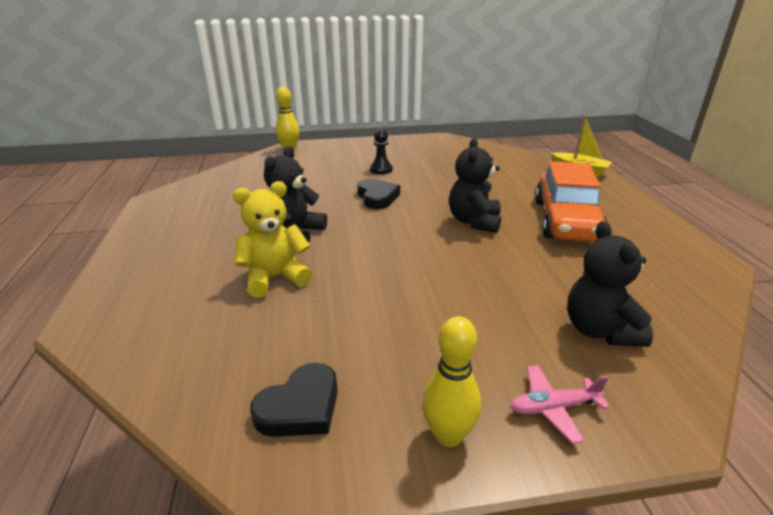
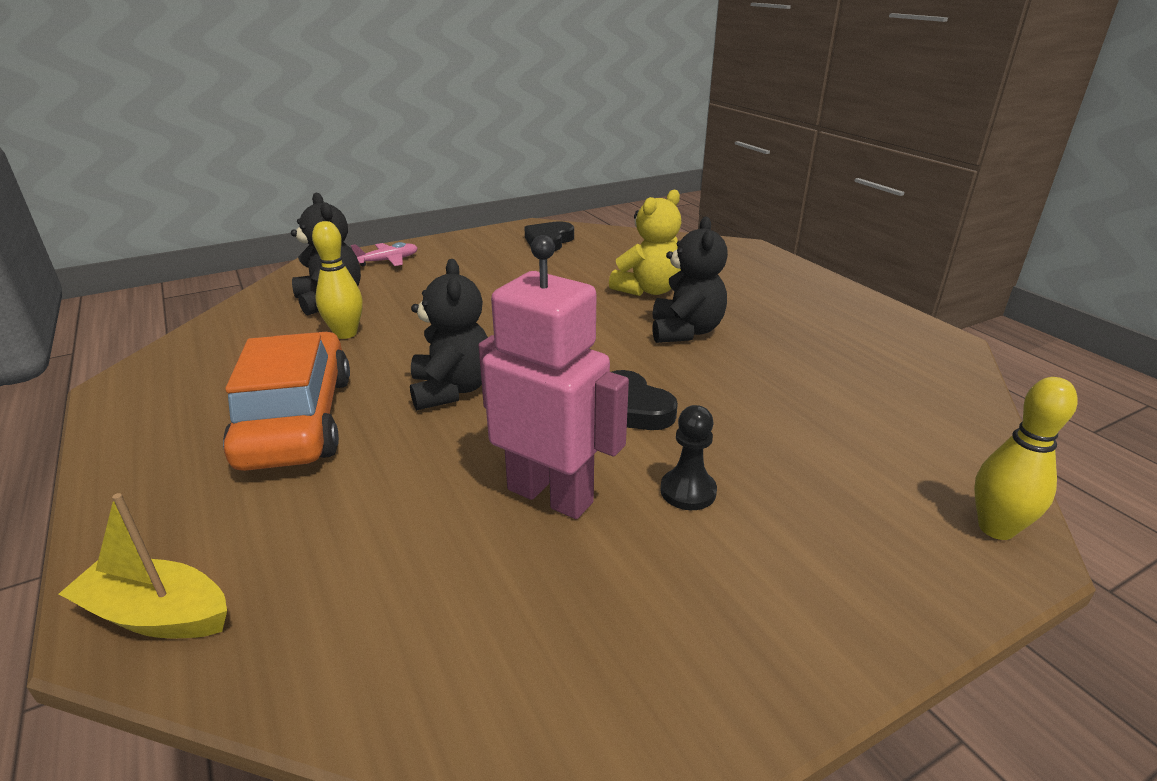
camera: 160 degrees right, 0 degrees up
(436, 176) = (550, 495): none -> pink robot
(448, 435) = (455, 245): yellow bowling pin -> yellow bowling pin (345, 333)

